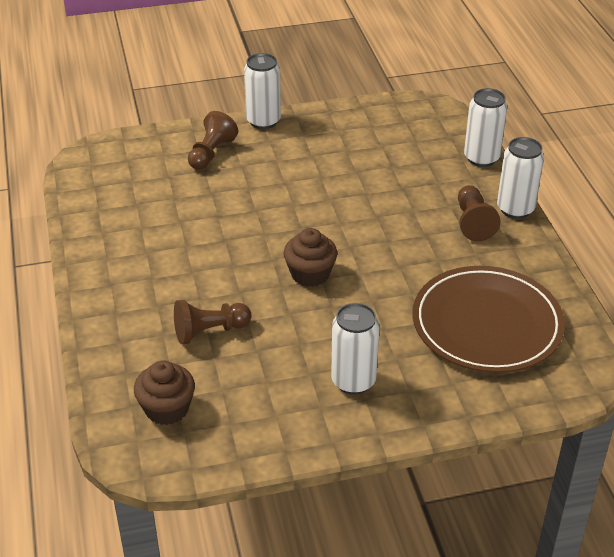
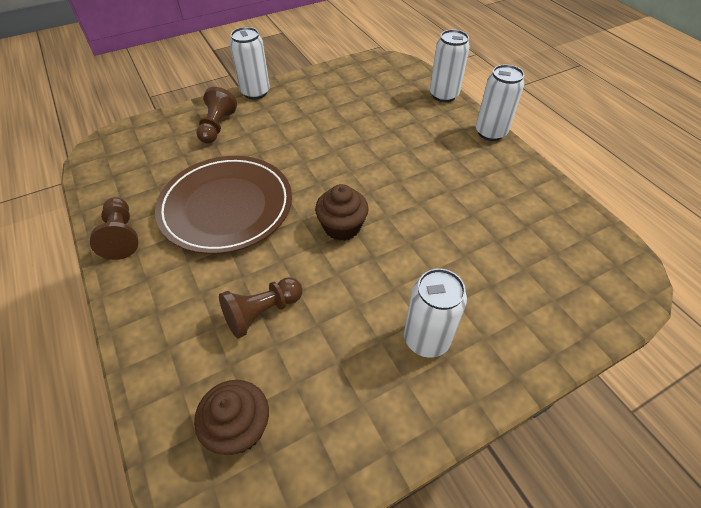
camera: 15 degrees left, 10 degrees up
(473, 222) = (463, 150): brown pawn -> brown pawn (121, 236)
(486, 324) = (520, 245): brown plate -> brown plate (226, 207)

